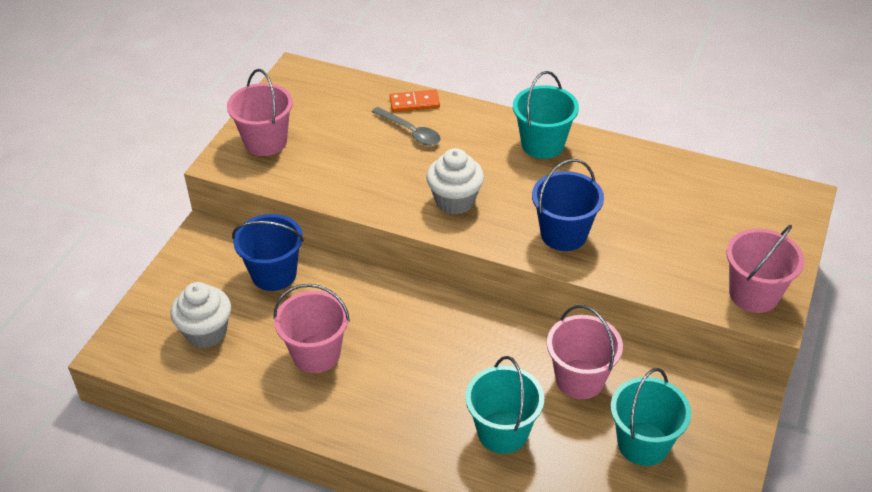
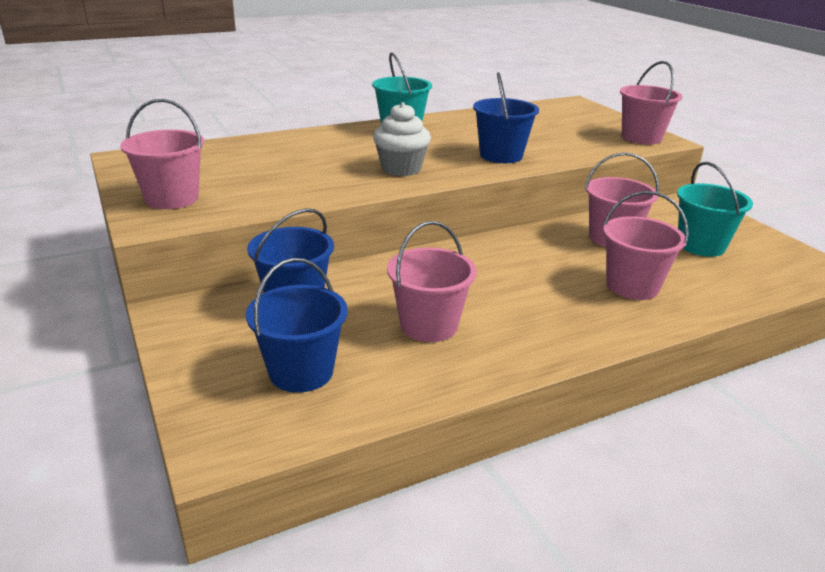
camera: 50 degrees left, 15 degrees down
(206, 332) = (301, 372): white cupcake -> blue bucket
(410, 132) = (295, 153): grey spoon -> none
(414, 103) = (269, 141): orange domino -> none
(502, 432) = (632, 286): turquoise bucket -> pink bucket

